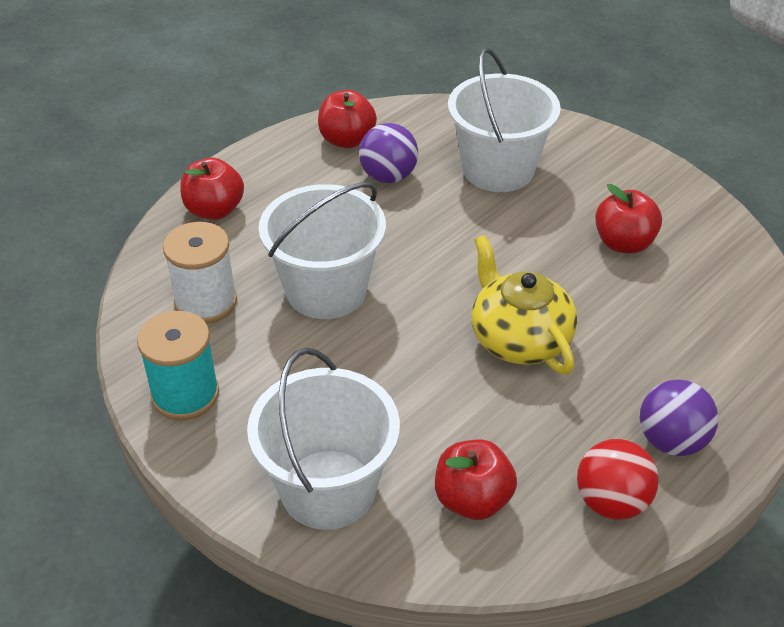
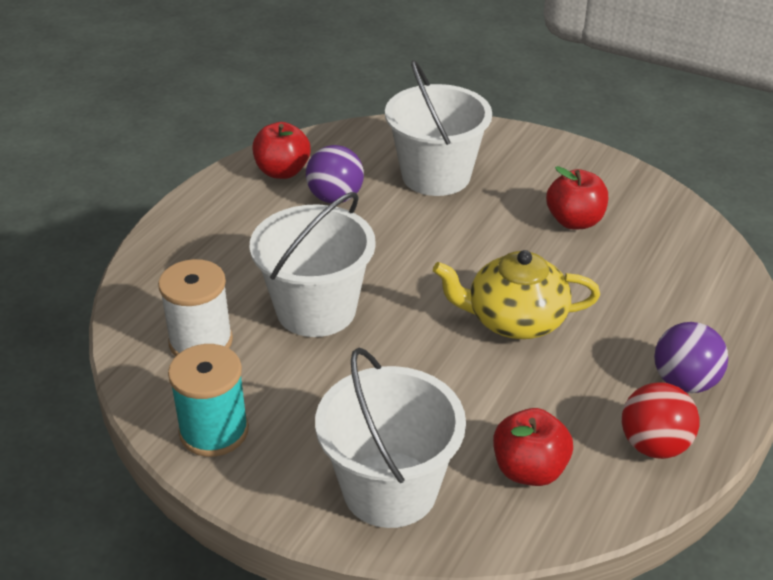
camera: 15 degrees left, 5 degrees down
(214, 210) = (176, 255): red apple -> none
(519, 338) = (514, 320): yellow teapot -> yellow teapot turned 45 degrees counterclockwise

